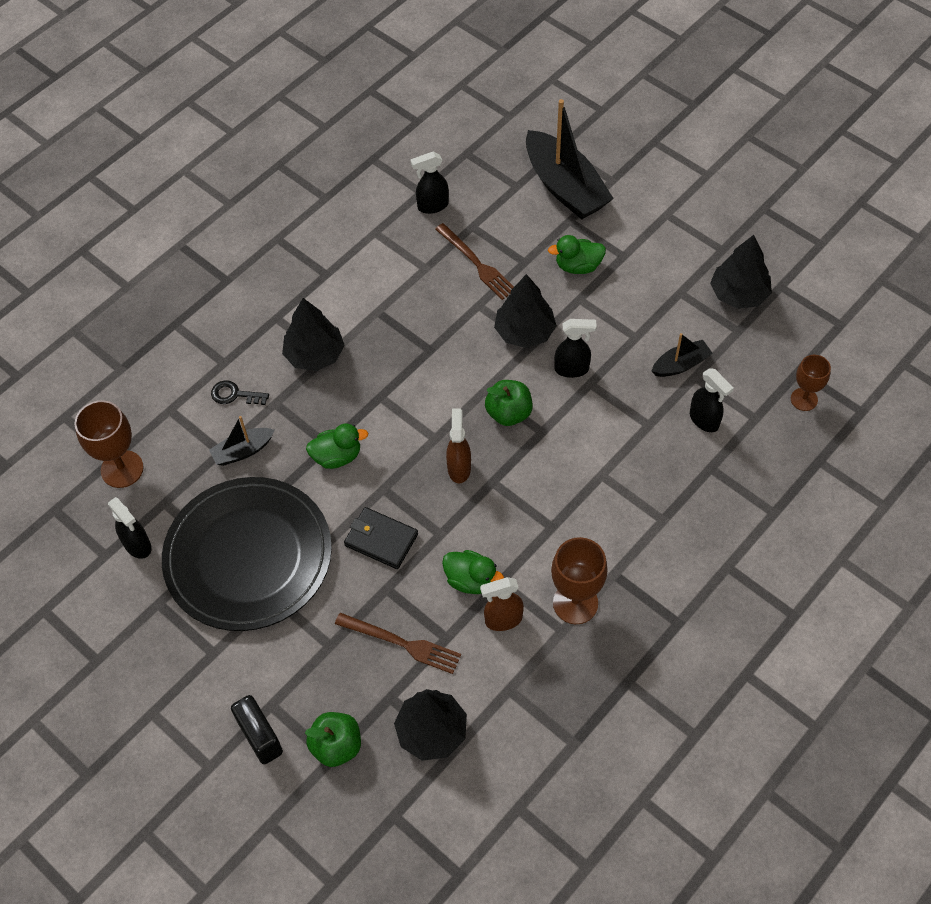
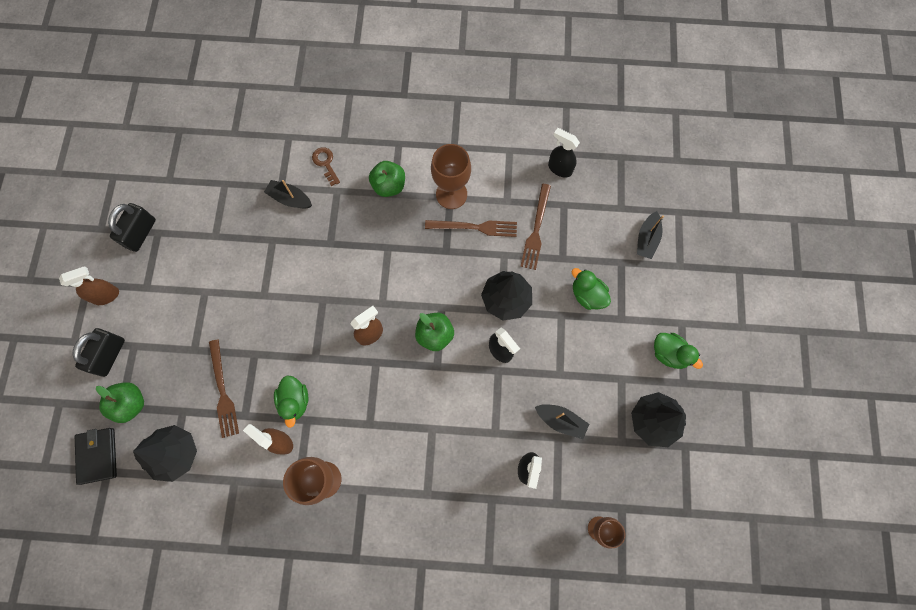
camera: 50 degrees right, 15 degrees up
(122, 469) = (230, 143): brown goblet -> brown goblet (451, 194)
(138, 545) = (186, 192): black spray bottle -> none
(143, 621) = (141, 233): none -> black padlock
(185, 699) = (106, 295): none -> brown spray bottle
(234, 394) = (325, 163): black key -> brown key
(248, 556) = (221, 258): black plate -> none
(315, 354) = (389, 186): black tree -> green apple
(337, 456) = (325, 255): green duck -> green duck (669, 354)
(381, 540) = (285, 325): black wallet -> black wallet (98, 456)
(428, 311) = (475, 227): none -> brown fork
(565, 187) = (647, 239): black boat -> black boat, size x0.49

